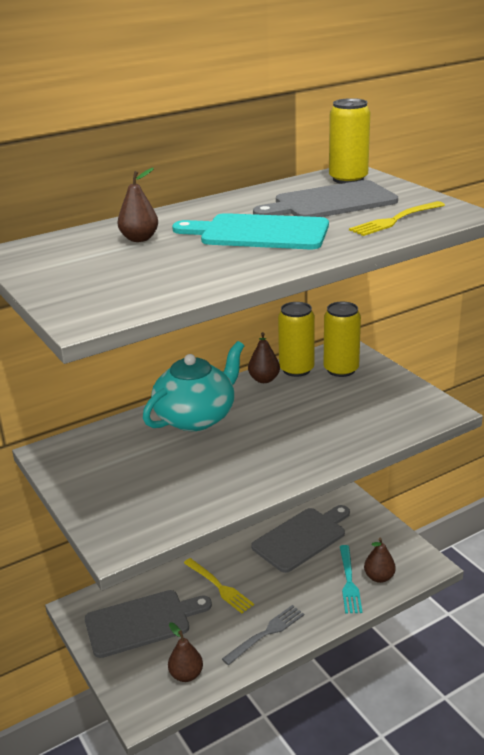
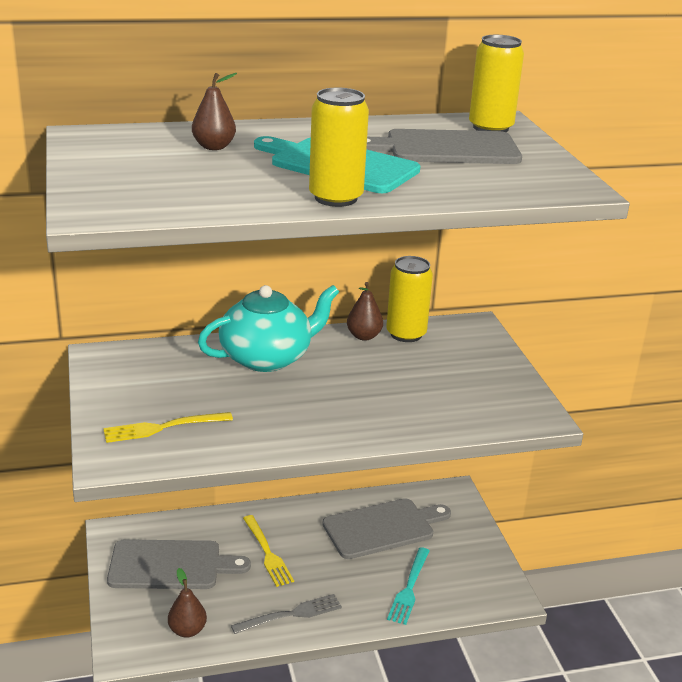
camera: 15 degrees right, 0 degrees up
(341, 370) = (455, 346): yellow can -> yellow can (336, 198)
(379, 577) = (445, 593): brown pear -> none
(395, 220) = (497, 181): yellow fork -> yellow fork (162, 428)

